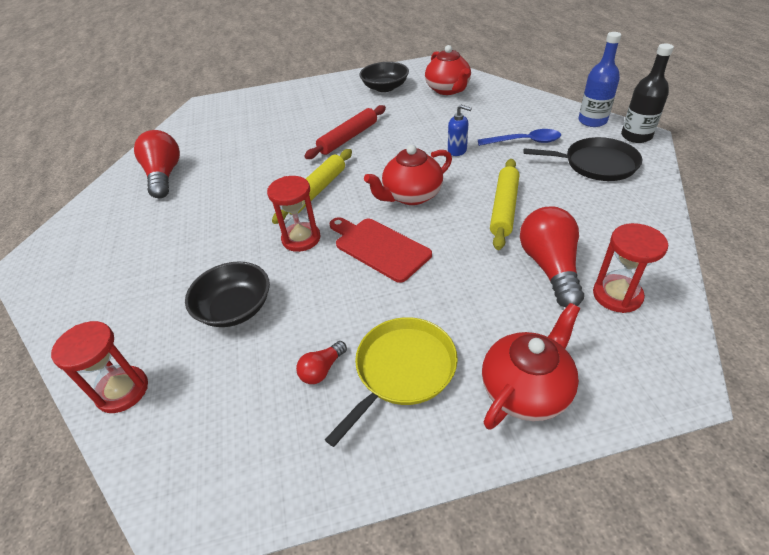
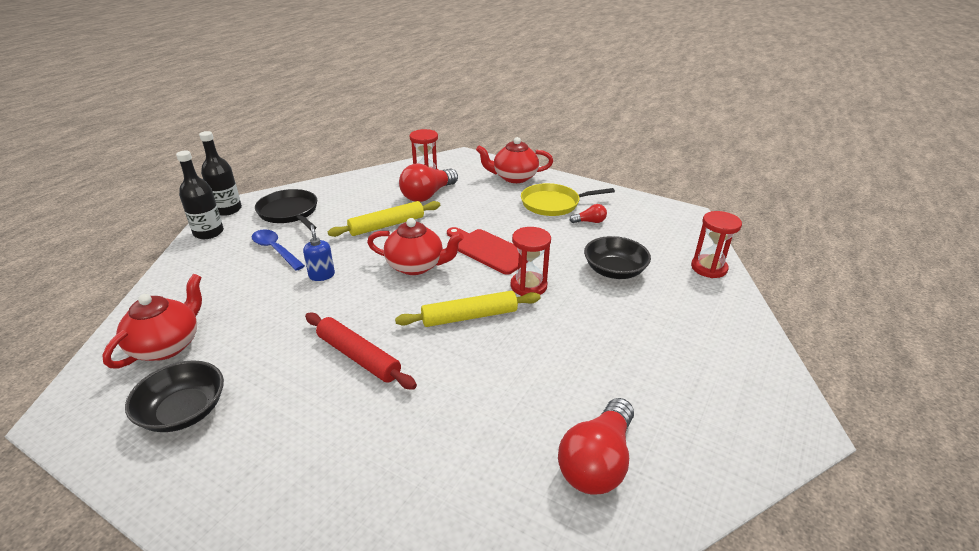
camera: 140 degrees left, 10 degrees down
(348, 138) = (358, 357): red rolling pin -> red rolling pin turned 45 degrees clockwise
(379, 247) = (489, 250): red cutting board -> red cutting board turned 135 degrees clockwise
(592, 121) = (208, 233): blue bottle -> black bottle

